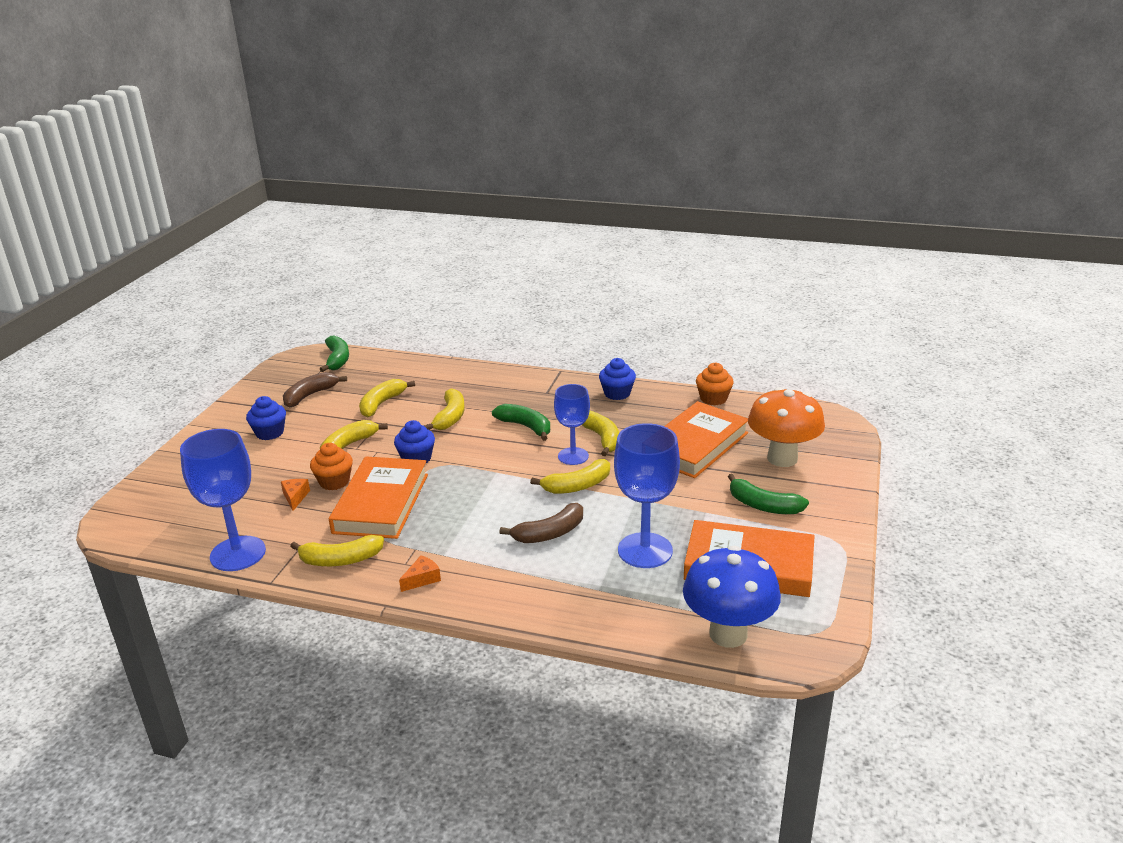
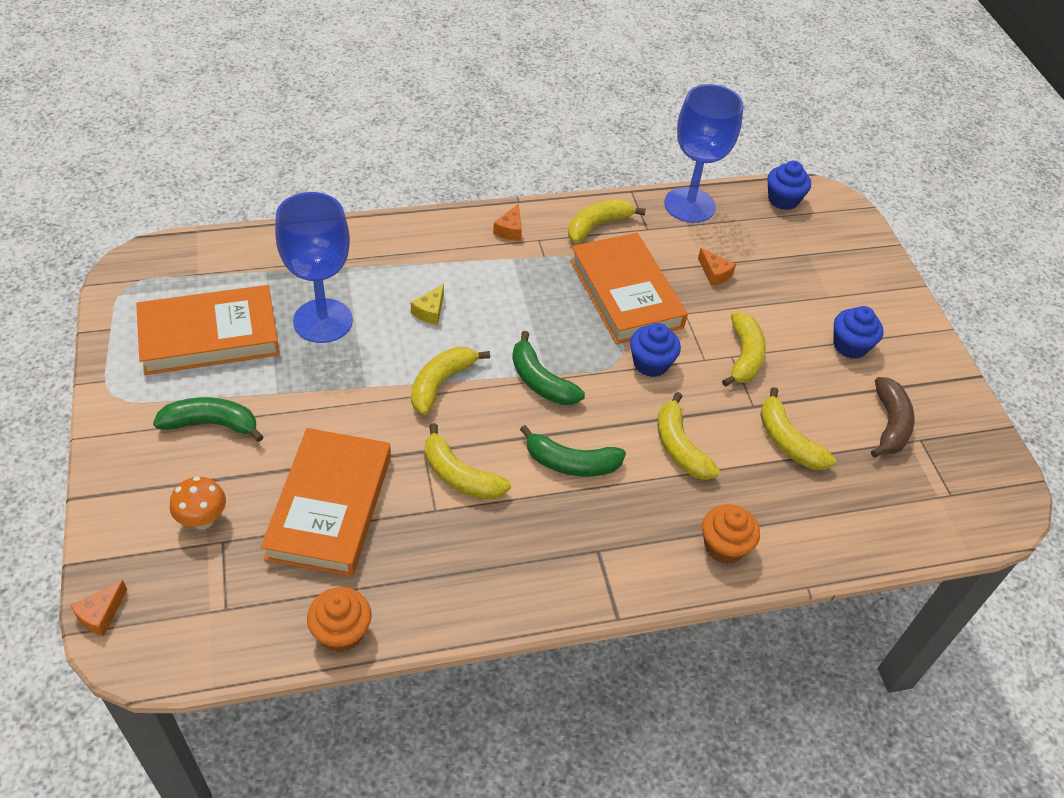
camera: 145 degrees right, 20 degrees up
(334, 482) = (700, 304): orange cupcake -> orange cupcake (724, 546)
(337, 359) = (953, 514): green banana -> green banana (540, 381)
(381, 404) = (787, 441): yellow banana -> yellow banana turned 150 degrees clockwise
(550, 533) = (430, 311): brown banana -> yellow cheese
(573, 456) = (476, 429): blue goblet -> none
(617, 393) = (495, 588): blue cupcake -> blue cupcake (783, 200)
(728, 634) = (211, 259): blue mushroom -> none
(782, 458) = (203, 520): orange mushroom -> orange mushroom, size x0.51
(854, 435) = (101, 614): none -> orange cheese

